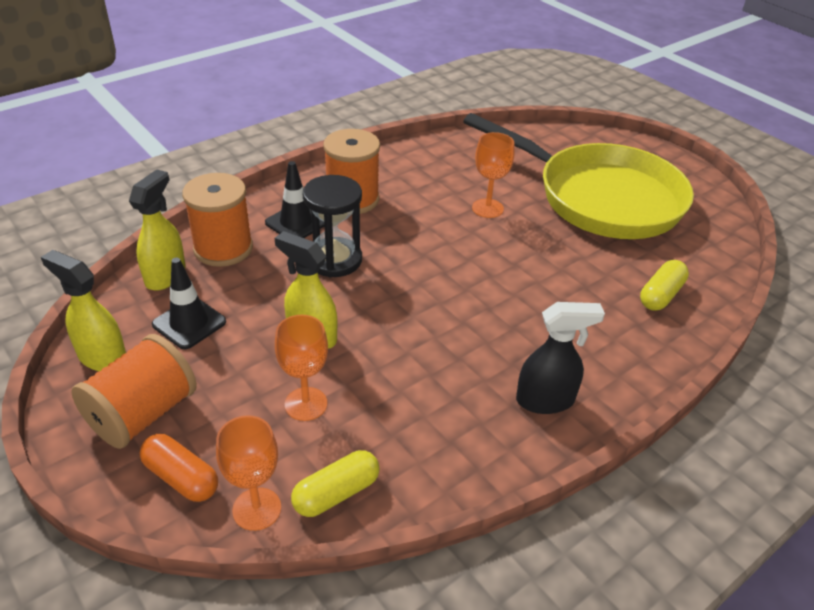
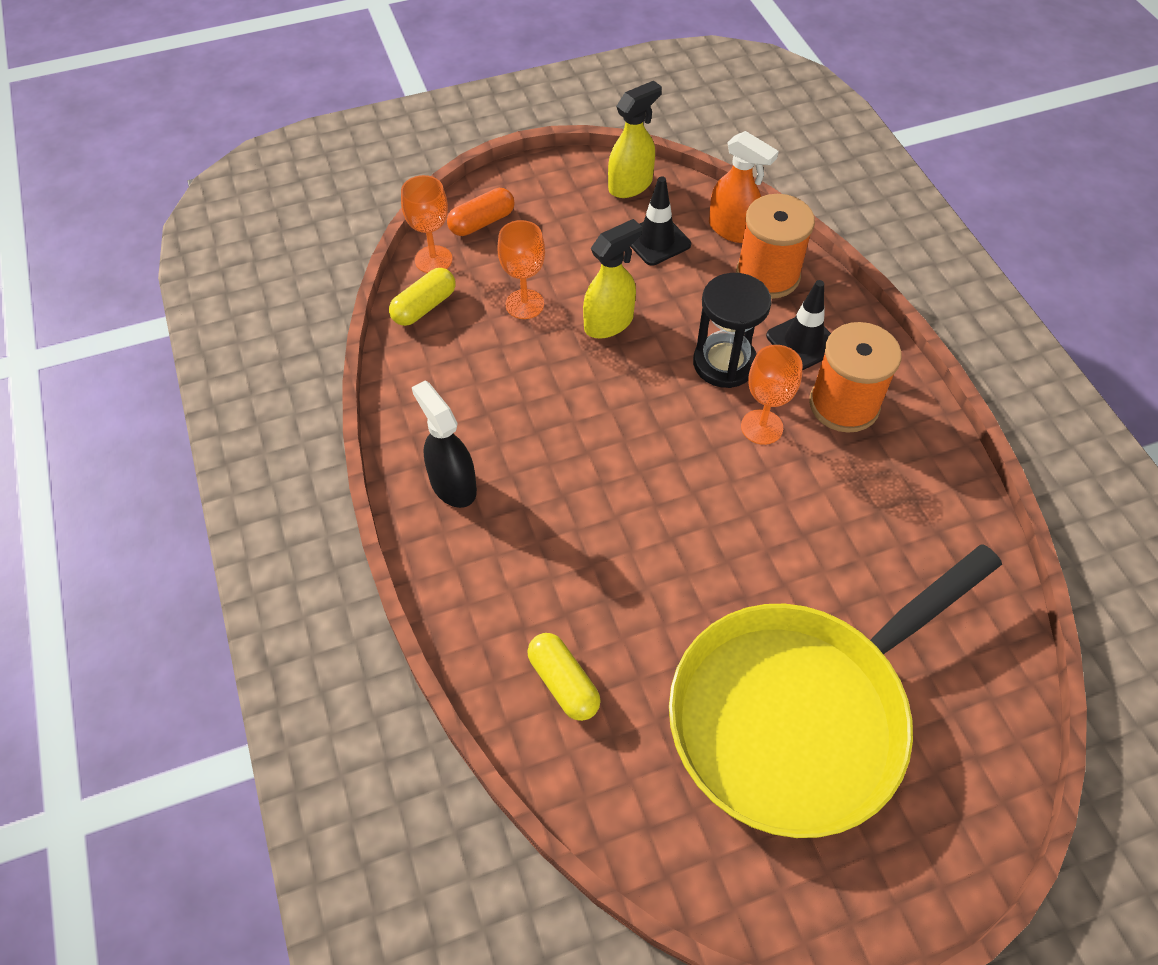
camera: 110 degrees right, 15 degrees up
(143, 414) = (555, 206): orange spool -> none
(166, 275) = (732, 230): yellow spray bottle -> orange spray bottle
(336, 493) = (424, 307): yellow capsule -> yellow capsule turned 60 degrees clockwise
(487, 208) = (797, 549): orange goblet -> orange goblet (762, 427)
(545, 400) = (452, 485): black spray bottle -> black spray bottle turned 135 degrees clockwise

